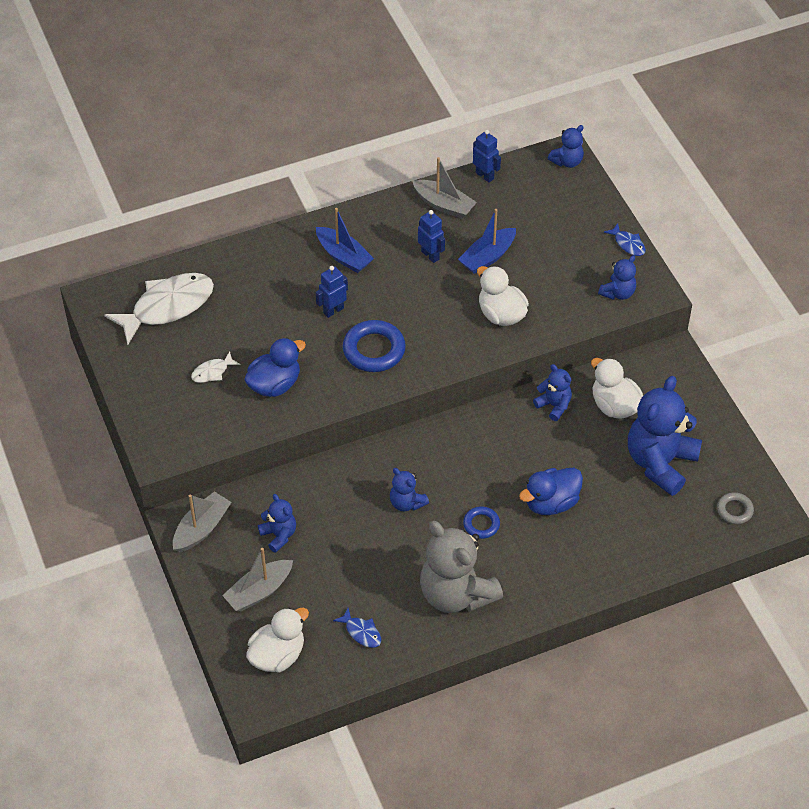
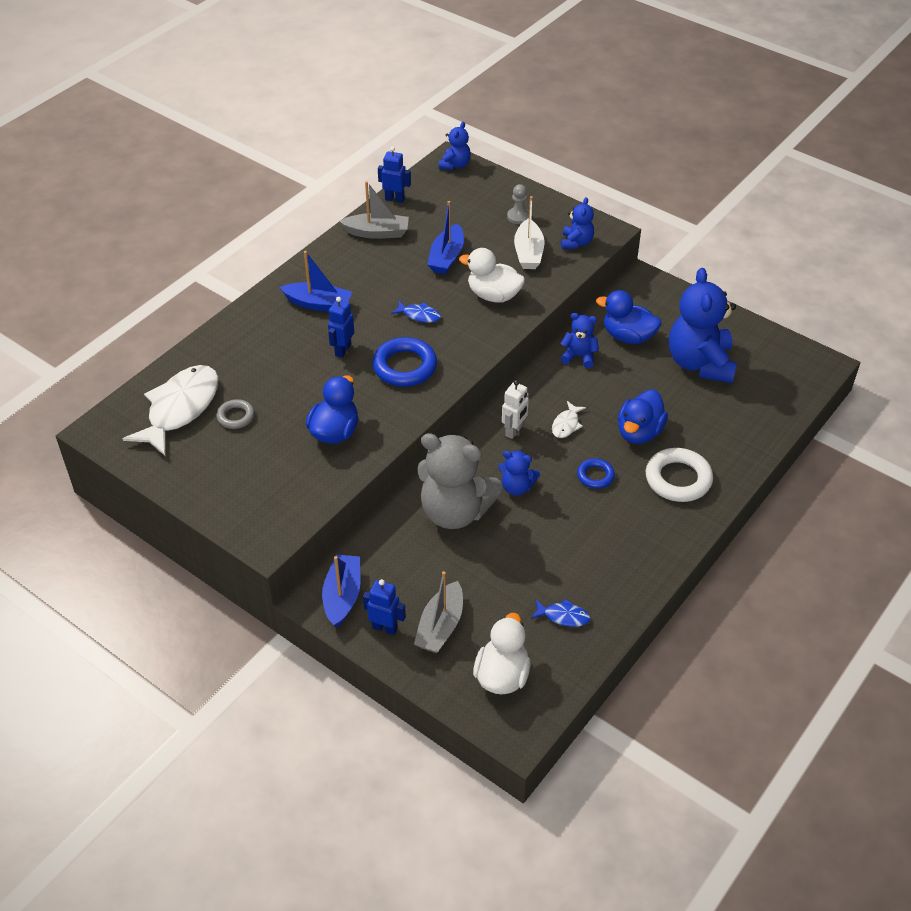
camera: 30 degrees left, 5 degrees down
(201, 528) = (342, 596): grey boat -> blue boat
(212, 372) = (266, 446): white fish -> white fish (566, 424)
(279, 535) = (421, 568): blue teddy bear -> none
(430, 255) = (396, 274): blue robot -> blue robot (385, 628)
(443, 450) = (514, 431): none -> white robot
(456, 594) = (620, 543): grey teddy bear -> grey teddy bear (455, 512)
(551, 562) = (678, 479): none -> white ring
(565, 284) = (528, 252): none -> white boat
(585, 242) = (518, 217): none -> grey pawn
(614, 406) = (628, 336): white duck -> blue duck
(628, 244) = (554, 205): blue fish -> blue fish (419, 315)
(734, 510) = (787, 373): grey ring -> grey ring (236, 417)

